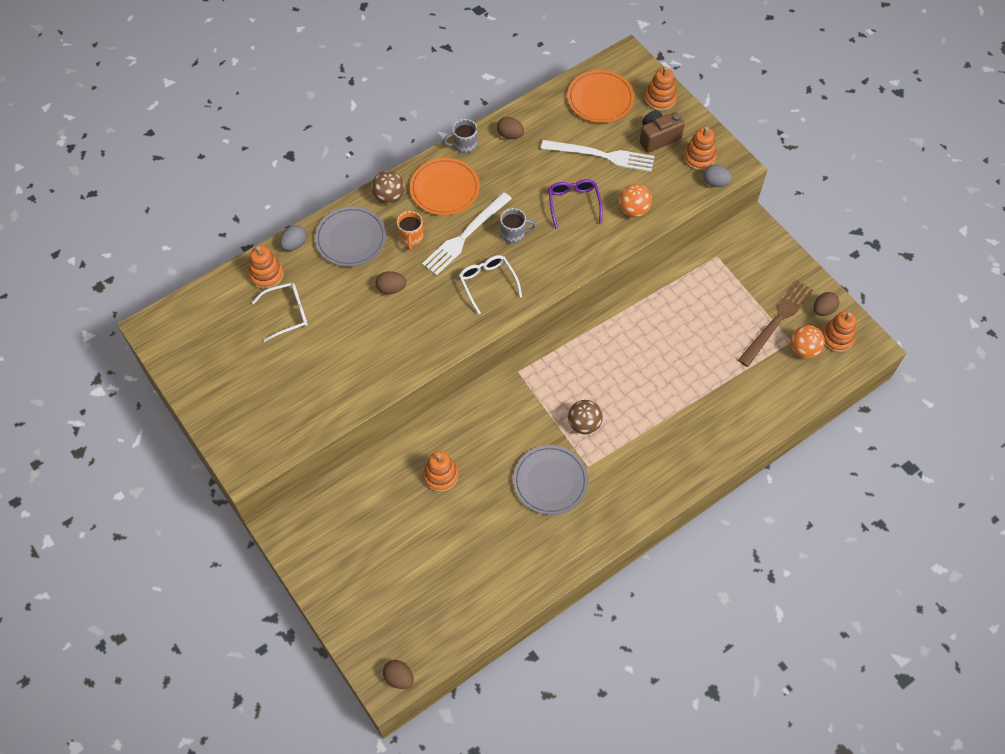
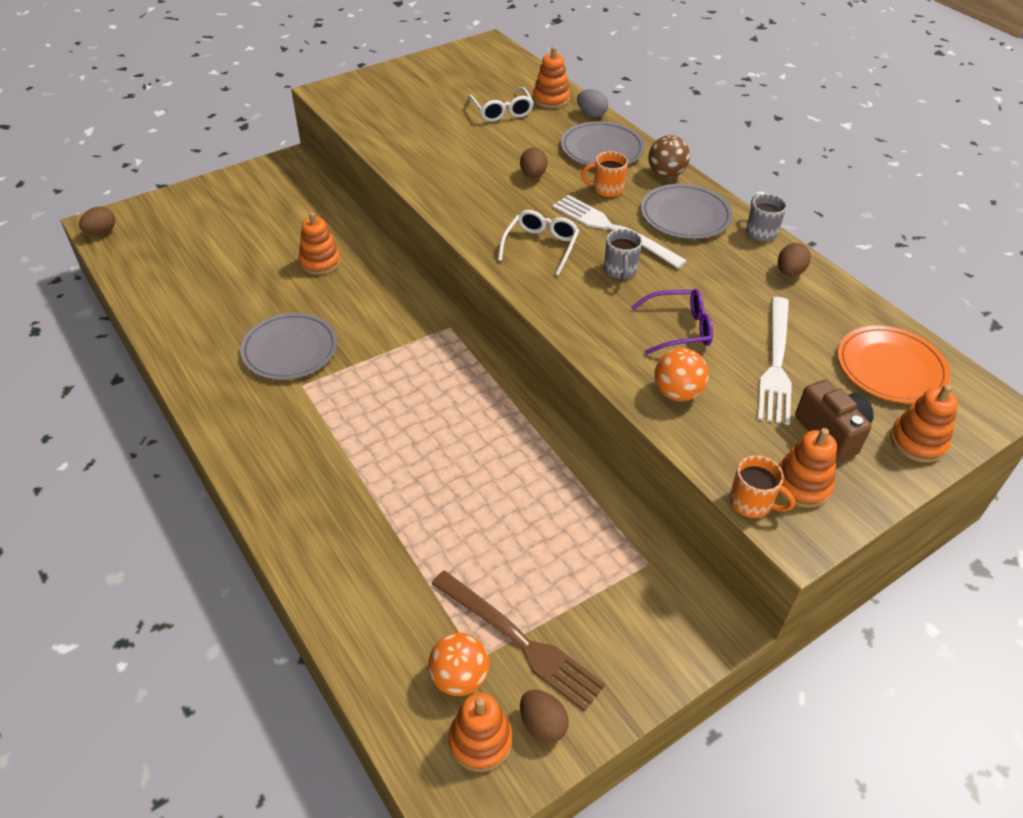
camera: 90 degrees right, 15 degrees down
(445, 189) = (685, 215): orange plate -> grey plate
(487, 283) = (541, 246): white glasses -> white glasses turned 45 degrees counterclockwise
(584, 424) = (364, 384): brown ball -> none
(715, 182) = (751, 503): grey egg -> orange mug

